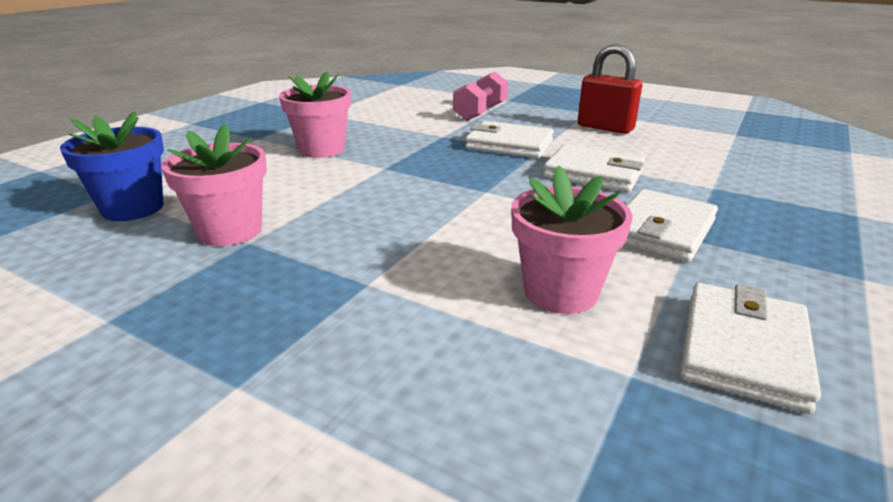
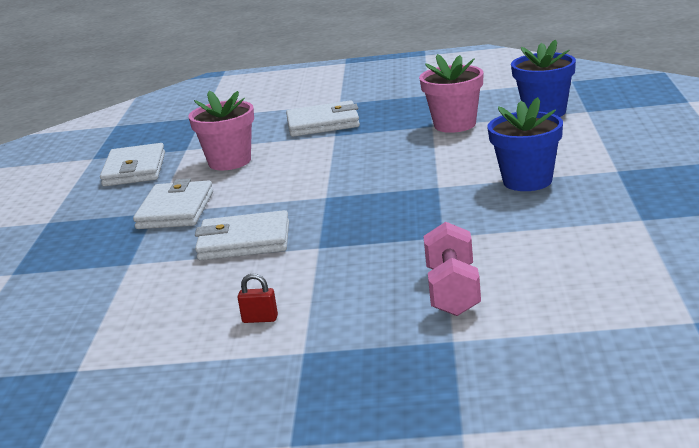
camera: 155 degrees right, 5 degrees down
(321, 150) = (527, 181): pink flower pot -> blue flower pot
(509, 145) = (355, 248): white wallet -> white wallet (323, 123)
(605, 128) = (260, 319): red padlock -> red padlock, size x0.44

